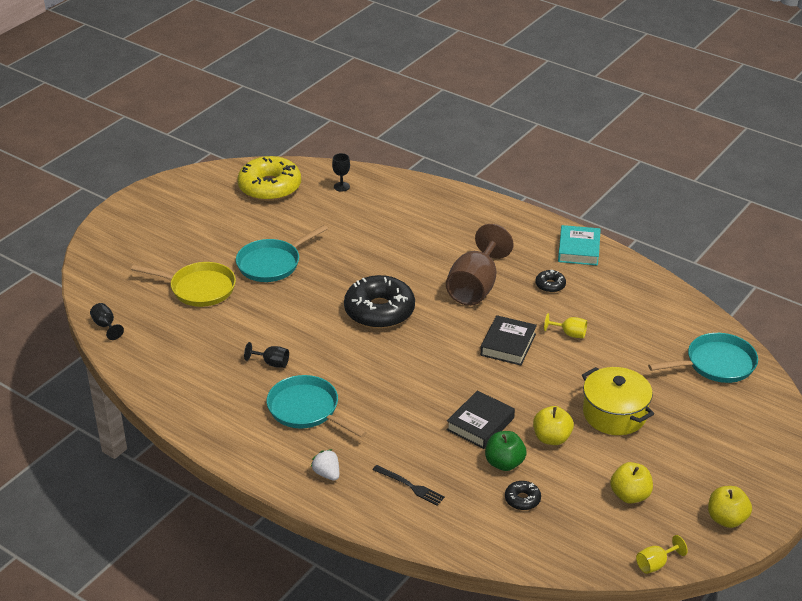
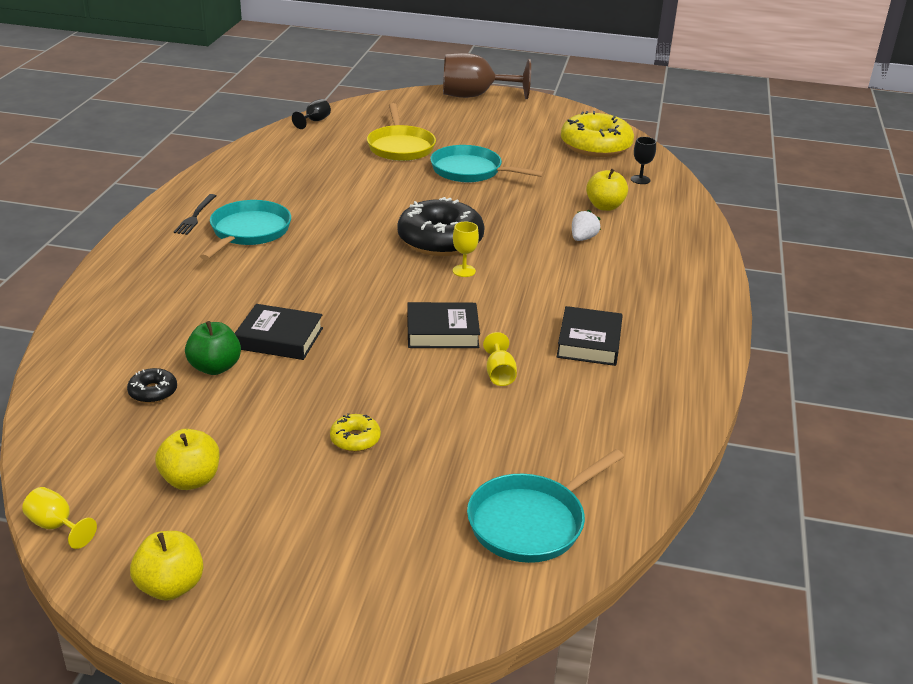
camera: 65 degrees right, 5 degrees down
(272, 363) = (311, 201): black goblet -> none
(327, 474) = (152, 261): white strawberry -> white strawberry (583, 238)
(410, 486) = (150, 312): black fork -> black fork (195, 216)
(431, 312) = (464, 271): none -> yellow goblet
(475, 287) = (536, 290): brown goblet -> brown goblet (475, 96)
(550, 285) = (589, 342): black donut -> black book
(551, 438) = (278, 395): yellow apple -> yellow apple (605, 206)
(578, 249) = (688, 351): turquoise book -> none
(614, 414) = (355, 439): yellow pot -> yellow donut
(716, 364) = (531, 522): turquoise pan -> turquoise pan turned 90 degrees clockwise

